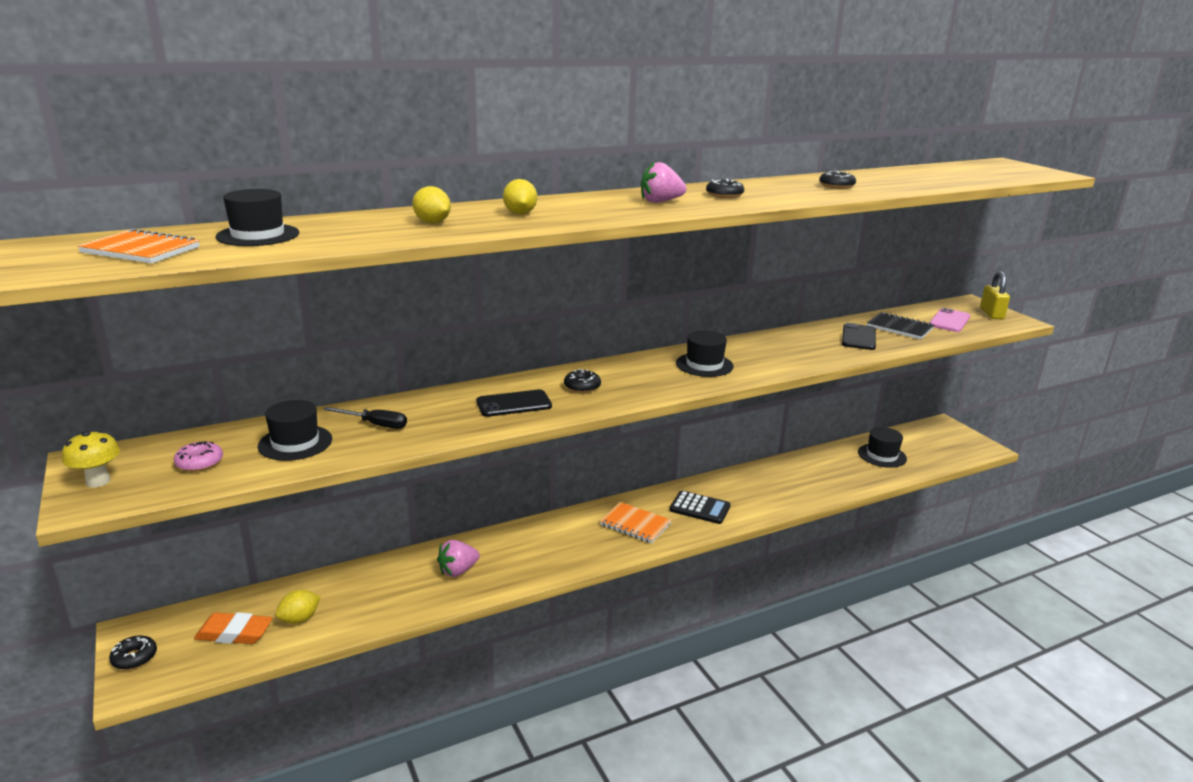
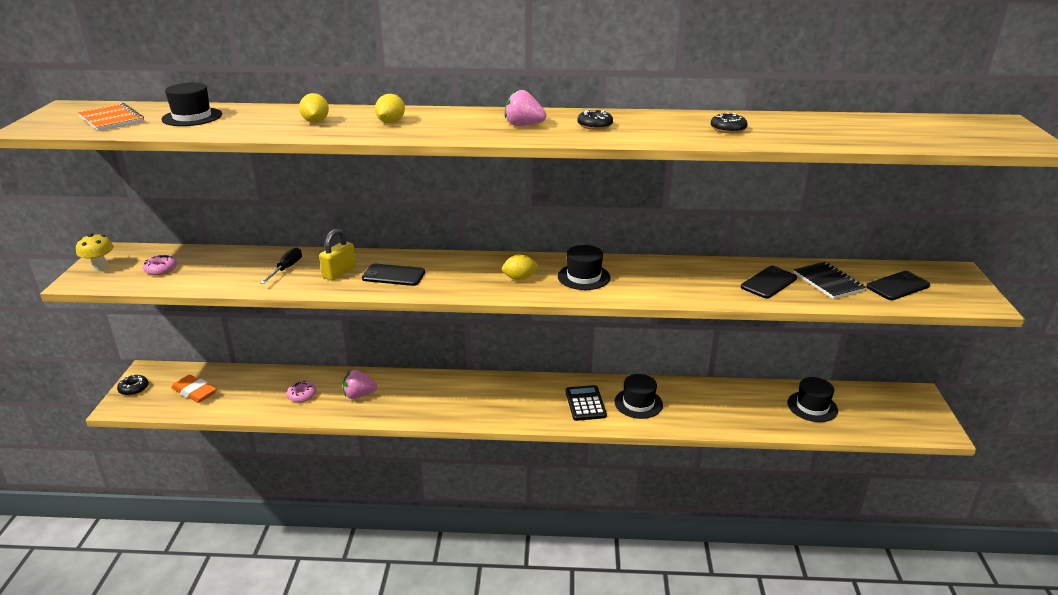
camera: 30 degrees right, 5 degrees up
(295, 443) = (226, 269): black hat -> black hat (638, 403)
(300, 619) = (237, 395): yellow lemon -> yellow lemon (519, 278)
(375, 424) = (286, 268): black screwdriver -> black screwdriver turned 120 degrees counterclockwise
(387, 592) = (302, 395): none -> pink donut
(582, 387) = (460, 273): black donut -> none
(635, 524) = (519, 401): orange notebook -> none
(699, 508) = (585, 403): black calculator -> black calculator turned 150 degrees counterclockwise
(949, 321) = (897, 286): pink phone -> black phone
(991, 314) = (962, 289): yellow padlock -> yellow padlock (339, 272)

